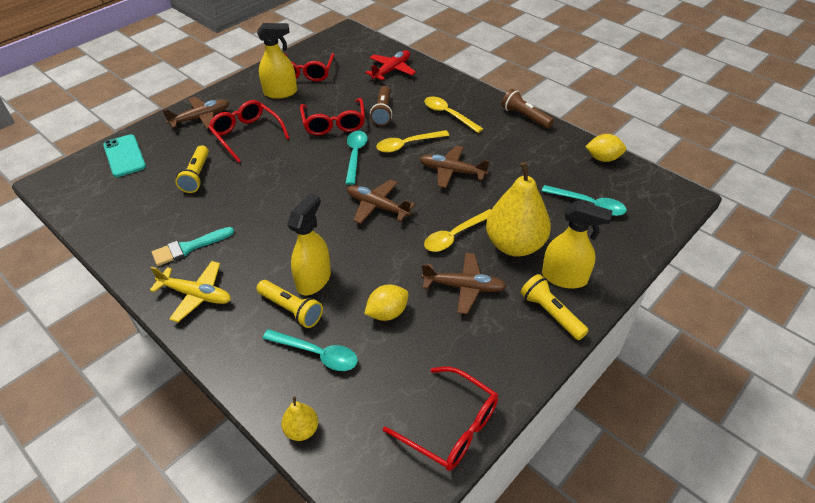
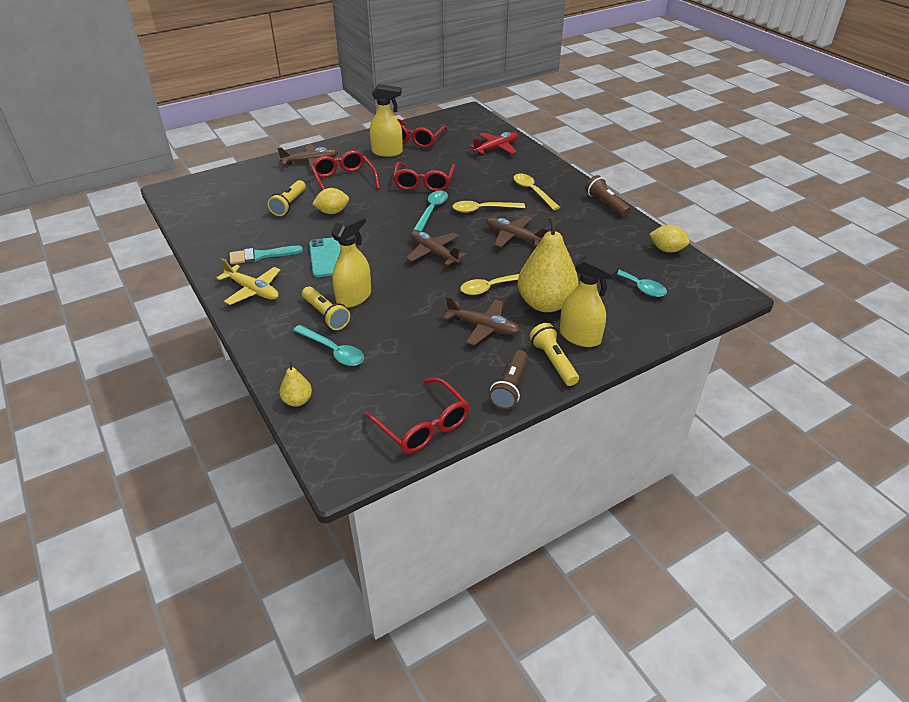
camera: 15 degrees right, 5 degrees down
(124, 156) = (236, 180): turquoise phone -> turquoise phone (327, 257)
(383, 112) = (472, 180): brown flashlight -> brown flashlight (510, 387)
(387, 313) = (406, 333): yellow lemon -> yellow lemon (332, 212)

